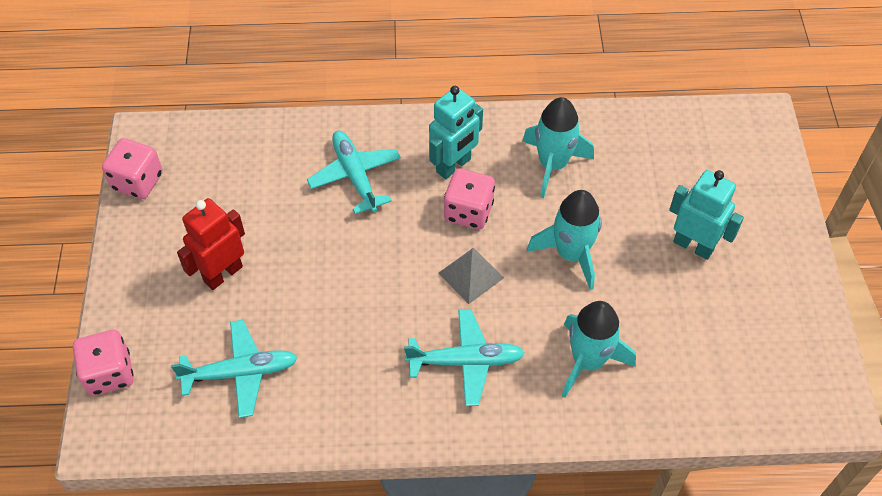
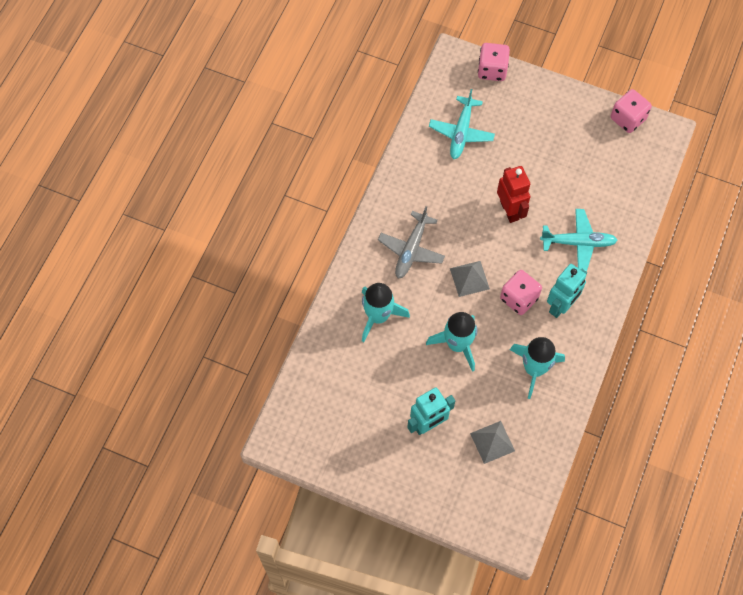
camera: 115 degrees right, 10 degrees up
(223, 274) = (534, 144): red robot -> red robot (509, 210)
(454, 165) = (561, 306): turquoise robot -> turquoise robot turned 120 degrees counterclockwise
(465, 361) = (411, 249): turquoise plane -> grey plane
(669, 174) = (492, 442): none -> grey pyramid

